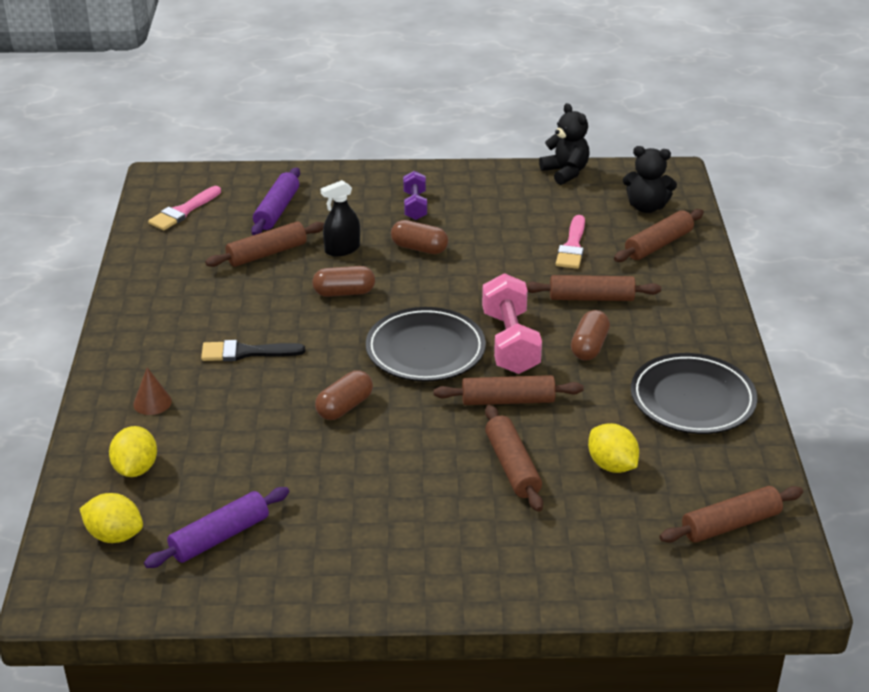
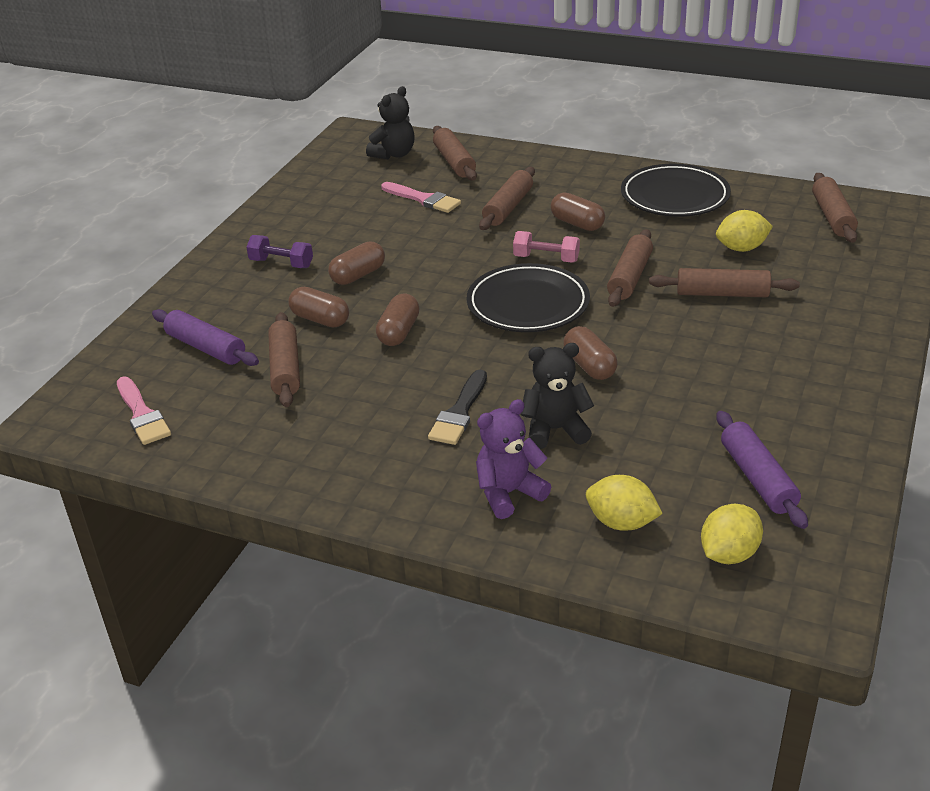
camera: 65 degrees left, 0 degrees up
(152, 402) = (508, 493): brown cone -> purple teddy bear
(342, 249) = (320, 319): black spray bottle -> brown capsule
(510, 342) = (546, 259): pink dumbbell -> pink dumbbell, size x0.59
(565, 172) = (302, 177): black teddy bear -> black teddy bear (555, 430)

